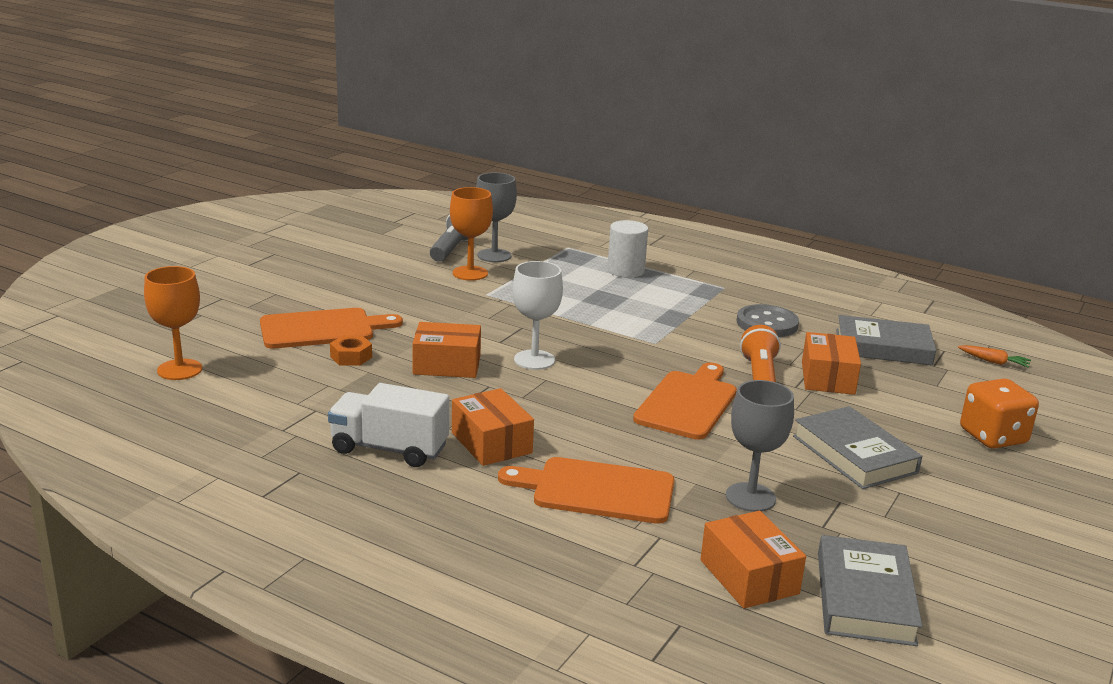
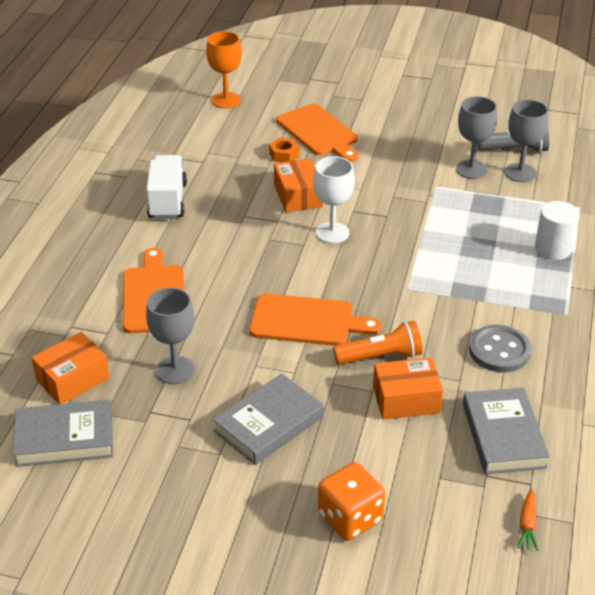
camera: 75 degrees right, 15 degrees up
(470, 273) = (471, 169): orange goblet -> grey goblet
(491, 443) = (195, 239): orange box -> none

